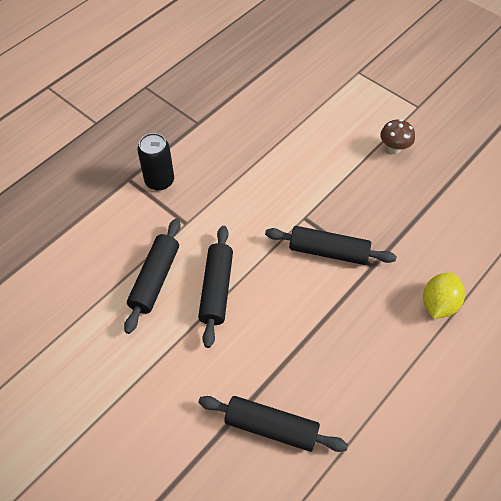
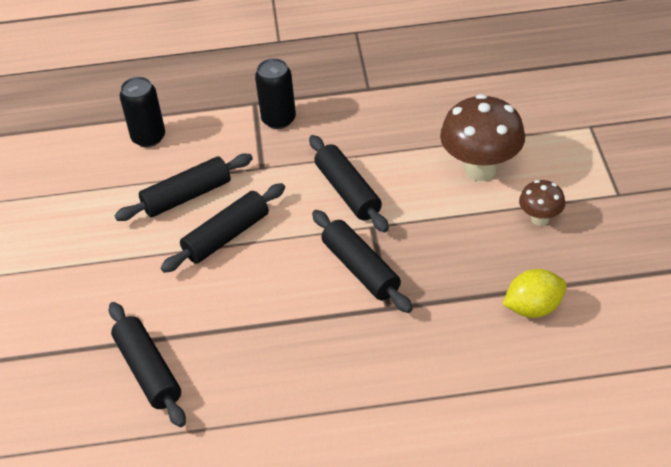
camera: 45 degrees right, 10 degrees down
(75, 253) = (148, 137): none -> black can
(263, 203) = (348, 191): none -> black rolling pin
(327, 137) = (480, 169): none -> brown mushroom
(438, 304) = (413, 382): yellow lemon -> yellow lemon (533, 308)

